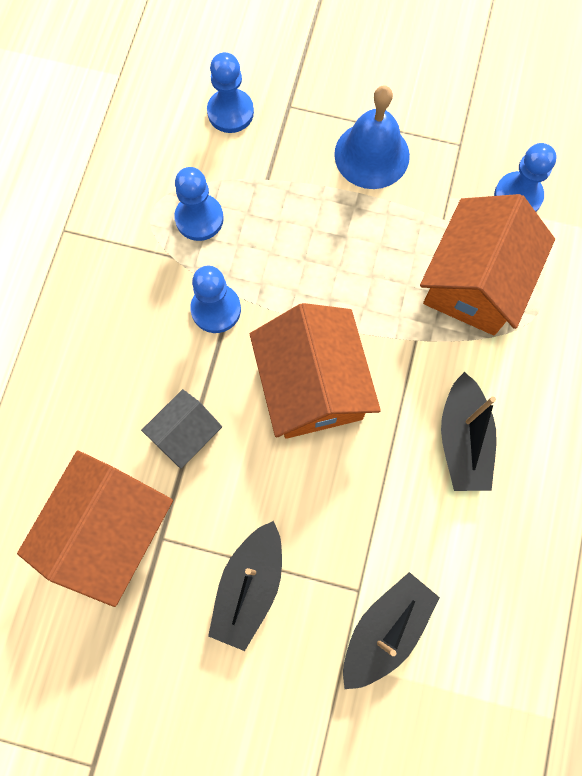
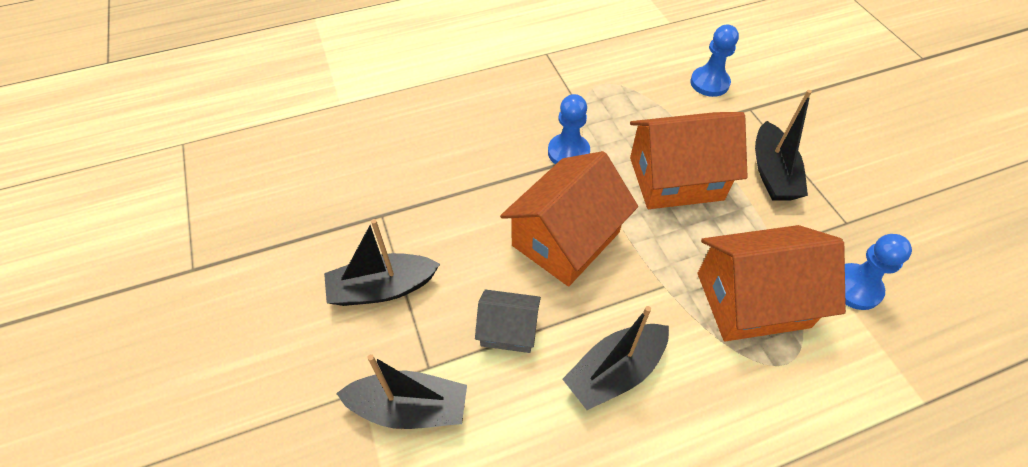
camera: 55 degrees right, 20 degrees down
(109, 530) = (367, 184): orange house -> orange house (676, 178)
(185, 434) = (467, 186): grey house -> grey house (508, 330)
(199, 218) = (621, 109): blue pawn -> none
(372, 155) = (772, 173): blue bell -> black boat

